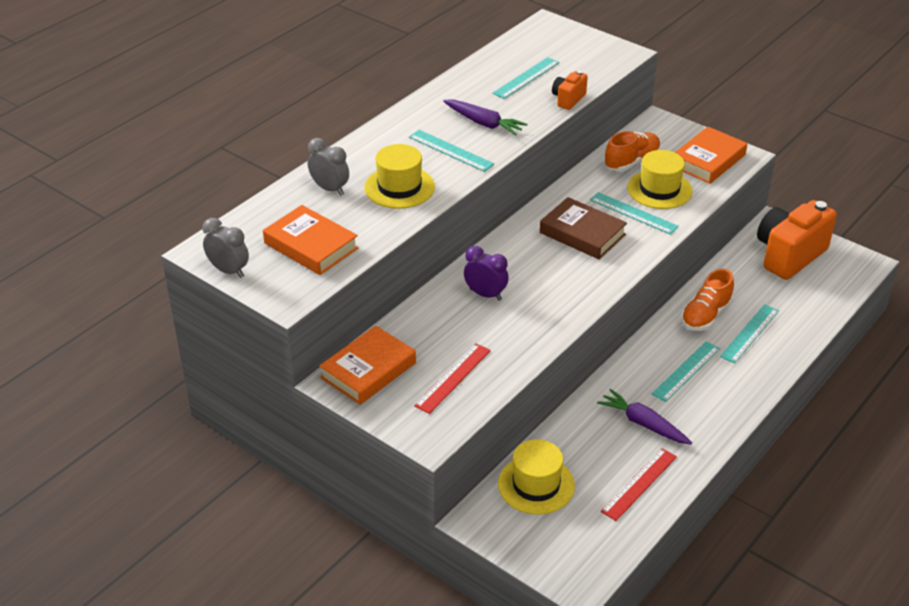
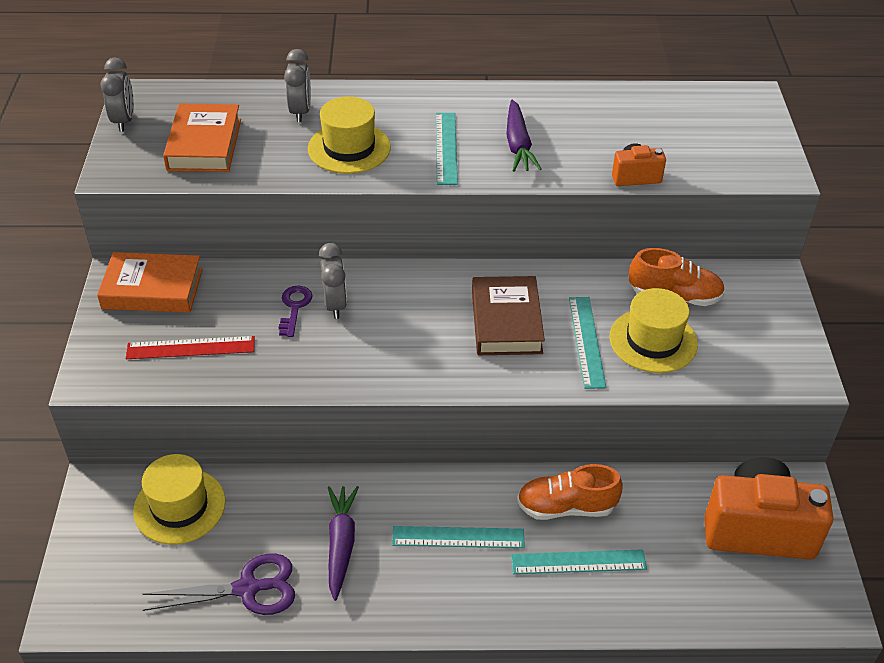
camera: 50 degrees right, 5 degrees up
(467, 313) = (294, 307): none -> purple key
(485, 294) = (335, 305): purple clock -> grey clock
(526, 78) = (634, 132): turquoise ruler -> none
(639, 484) = (247, 589): red ruler -> purple scissors
(708, 160) = (757, 352): orange book -> none

